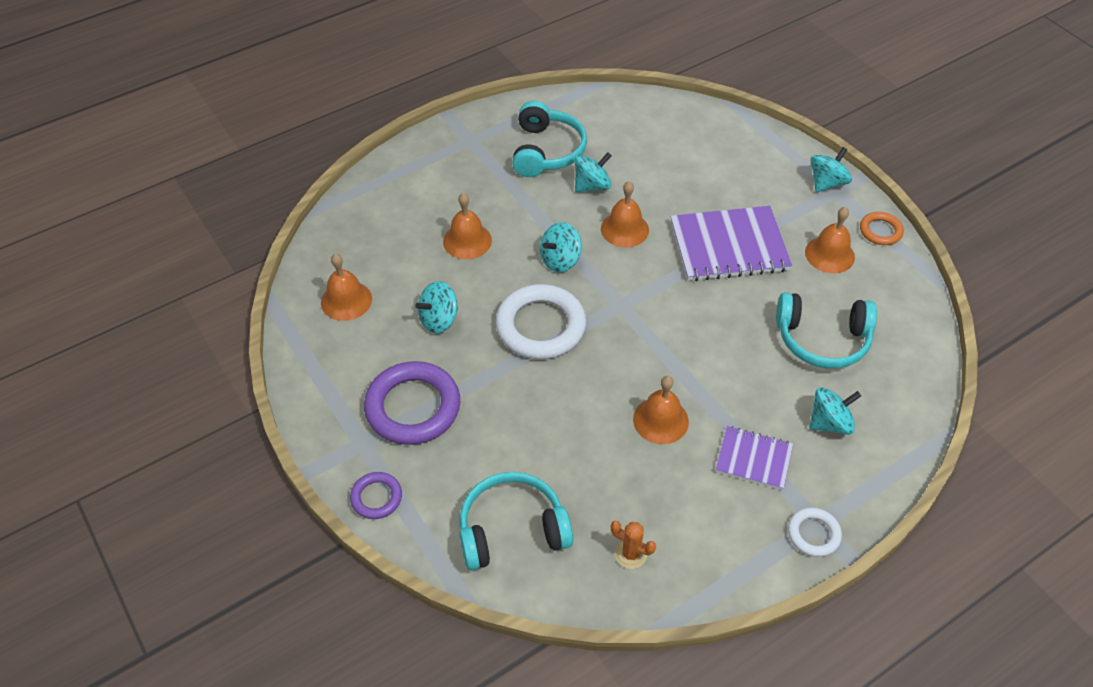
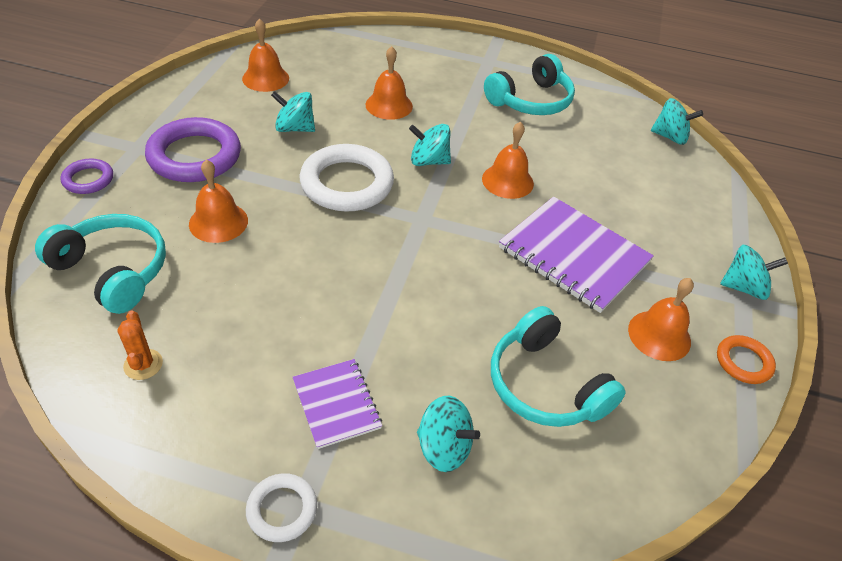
camera: 45 degrees right, 5 degrees down
(592, 186) = (529, 141): turquoise spinning top -> turquoise spinning top (670, 137)
(660, 420) = (319, 309): orange bell -> orange bell (218, 222)

